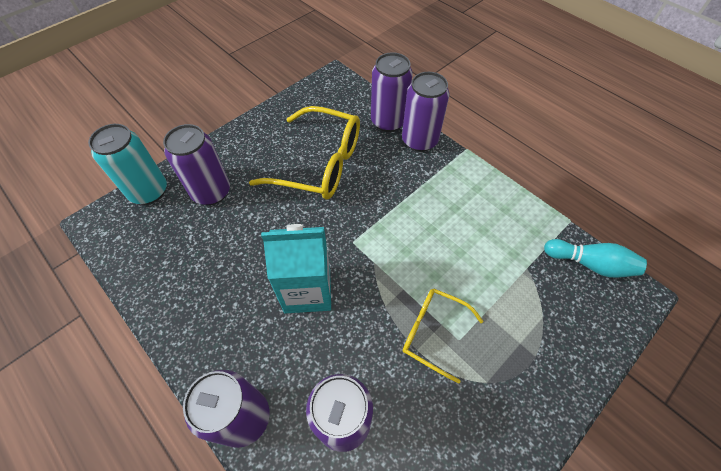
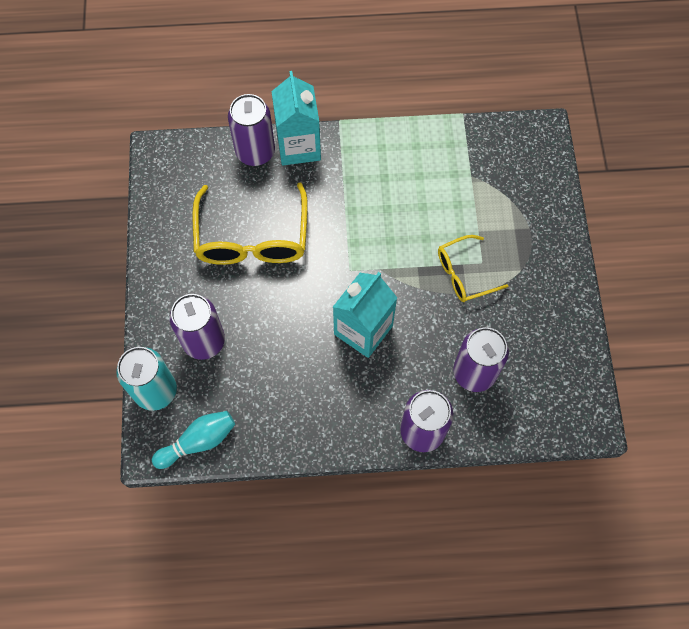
camera: 50 degrees left, 10 degrees up
(320, 164) = (252, 238): yellow glasses -> yellow glasses turned 120 degrees clockwise
(419, 140) = (298, 146): purple can -> turquoise carton
(590, 264) = (502, 135): turquoise bowling pin -> turquoise bowling pin (198, 442)

